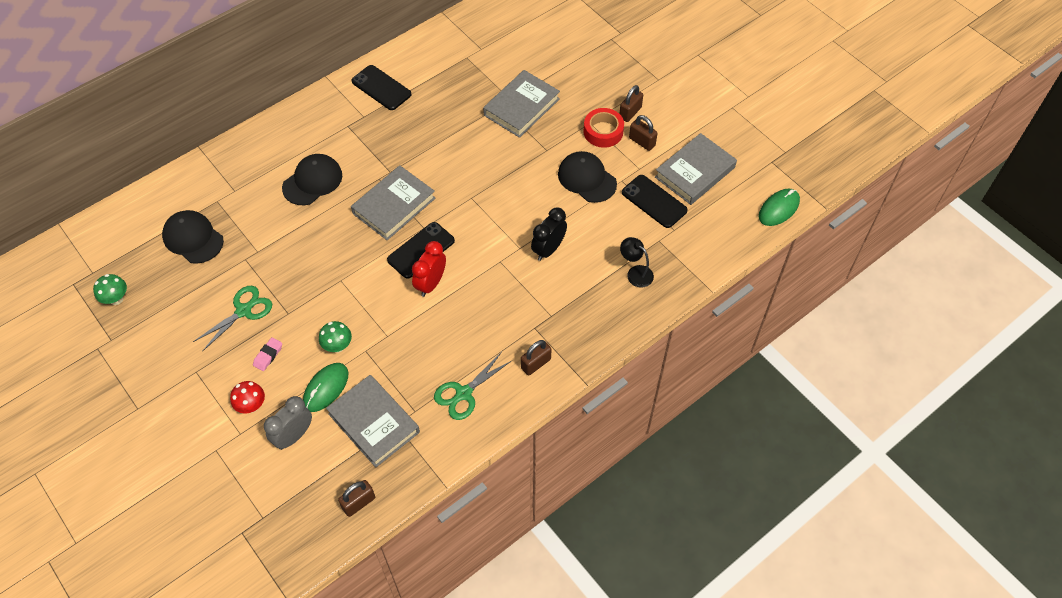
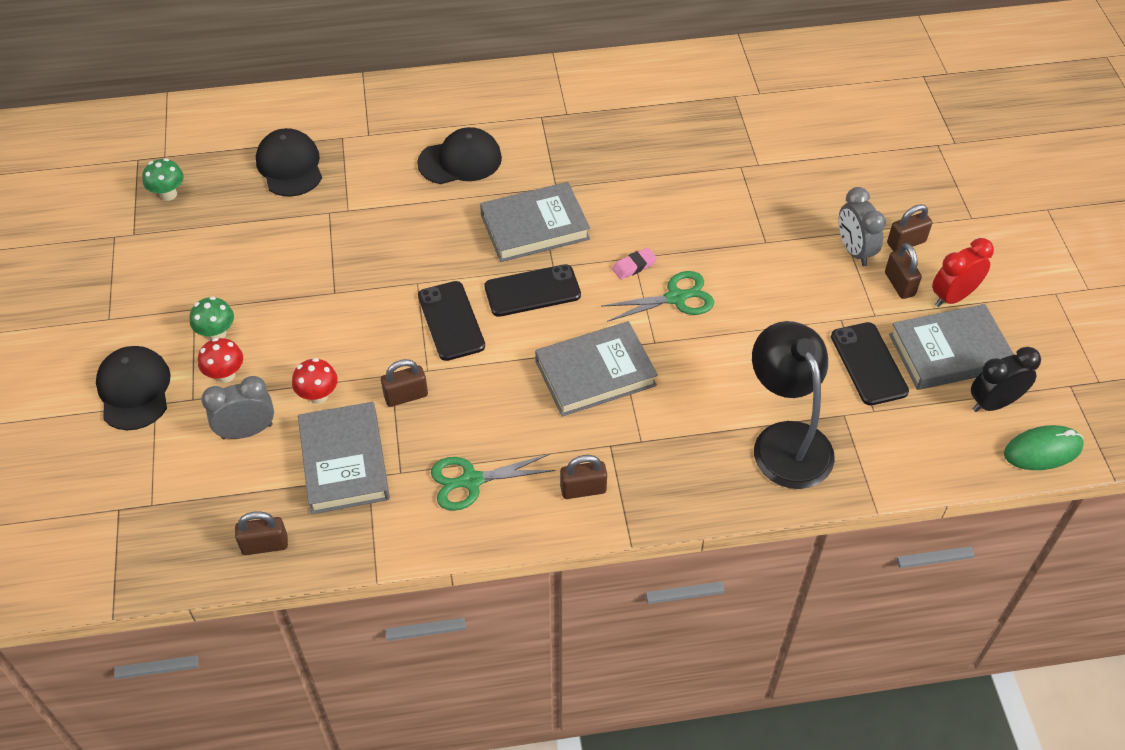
camera: 30 degrees right, 5 degrees down
(243, 311) = (289, 267): green scissors -> green scissors (676, 298)
(268, 355) = (281, 328): pink eraser -> pink eraser (634, 266)
(326, 388) = (318, 395): green mouse -> red mushroom
(338, 346) = (363, 355): green mushroom -> green mushroom (217, 333)
(381, 88) = (608, 90): black phone -> black phone (451, 321)
(385, 359) = (406, 396): none -> brown padlock
(431, 284) = (518, 334): red clock -> red clock (953, 297)
(521, 107) = (766, 179): grey book -> grey book (595, 373)
(548, 249) = (690, 360): black clock -> black clock (993, 403)
(587, 179) = (795, 298): black cap -> black cap (134, 390)
(603, 132) = (854, 251): red tape -> grey clock
(635, 273) = (786, 440): black lamp -> black lamp, size x2.05

